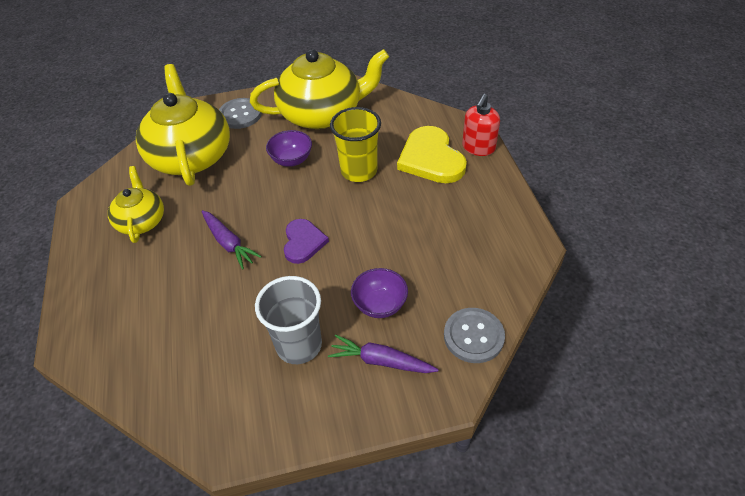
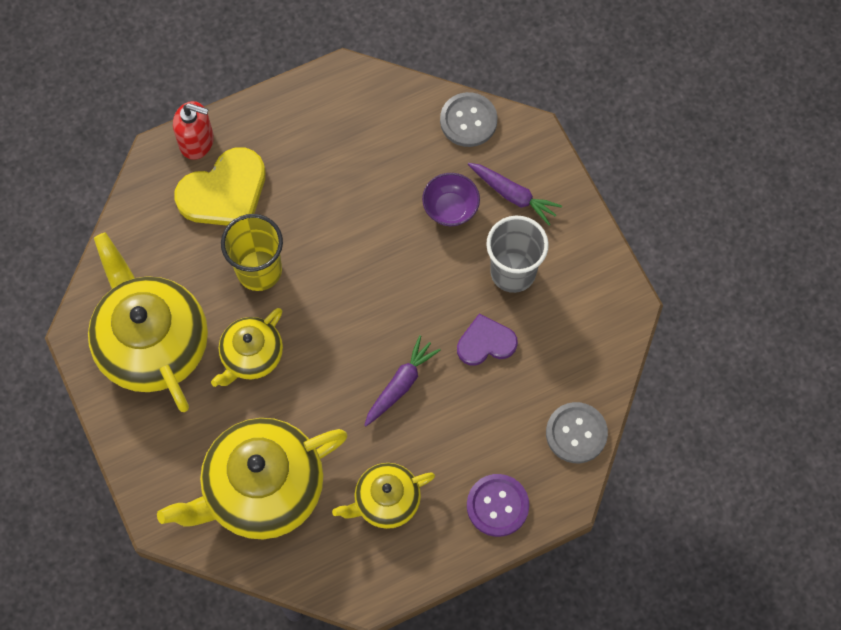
camera: 105 degrees left, 20 degrees up
(93, 292) = (497, 506): none -> purple button
(240, 115) = (167, 453): grey button -> grey button (576, 433)
(291, 160) = (251, 356): purple bowl -> yellow teapot
(303, 242) = (384, 304): purple heart -> purple heart (485, 342)
(381, 361) = (513, 195): purple carrot -> purple carrot turned 60 degrees counterclockwise

